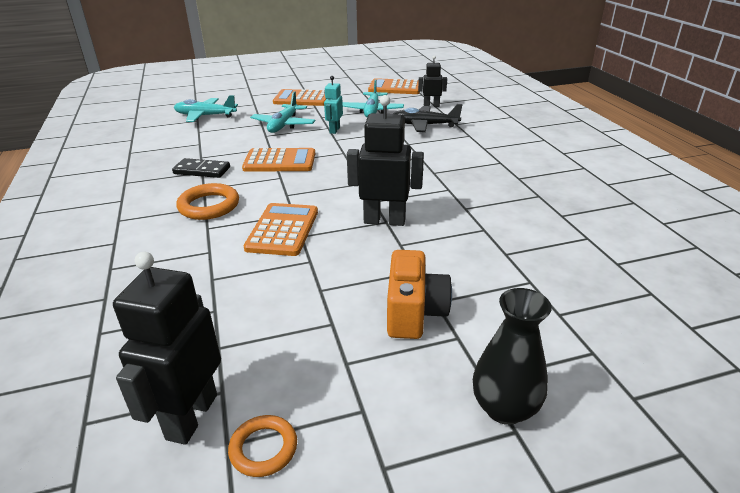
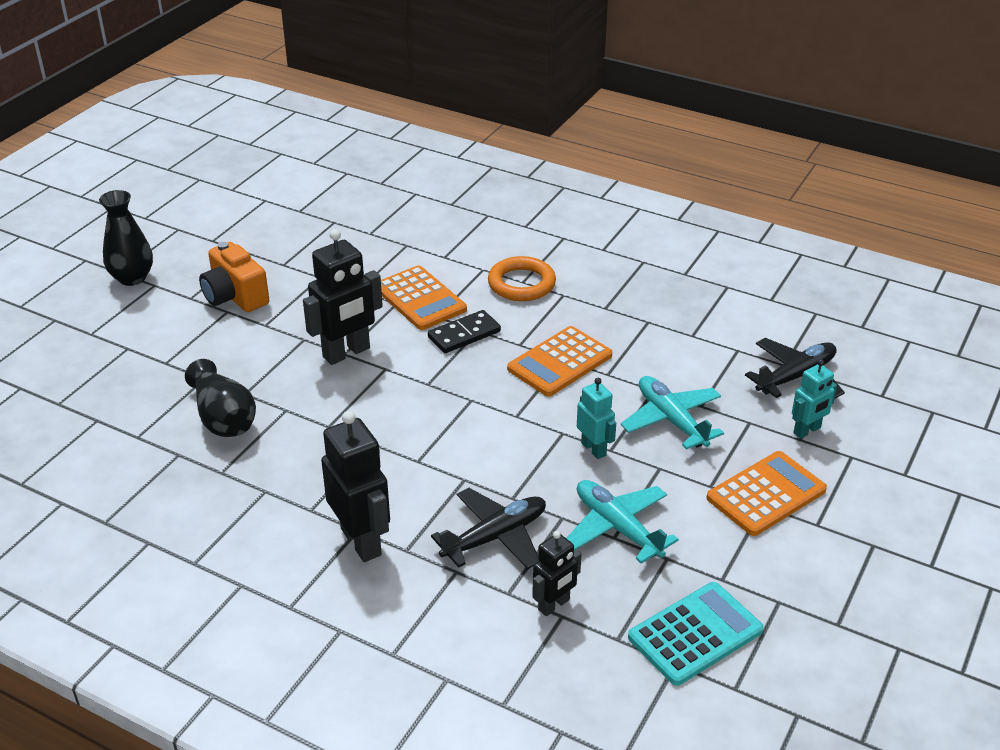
camera: 135 degrees right, 5 degrees up
(191, 416) = (299, 197): black robot -> black robot (361, 541)
(202, 170) = (608, 309): black domino -> black domino (464, 334)
(205, 116) = (796, 377): turquoise plane -> black plane
(246, 104) = (807, 431): none -> turquoise robot
(263, 448) = (245, 207): orange ring -> none
(395, 88) = (695, 634): orange calculator -> turquoise calculator
(513, 221) = (223, 418): none -> black vase

